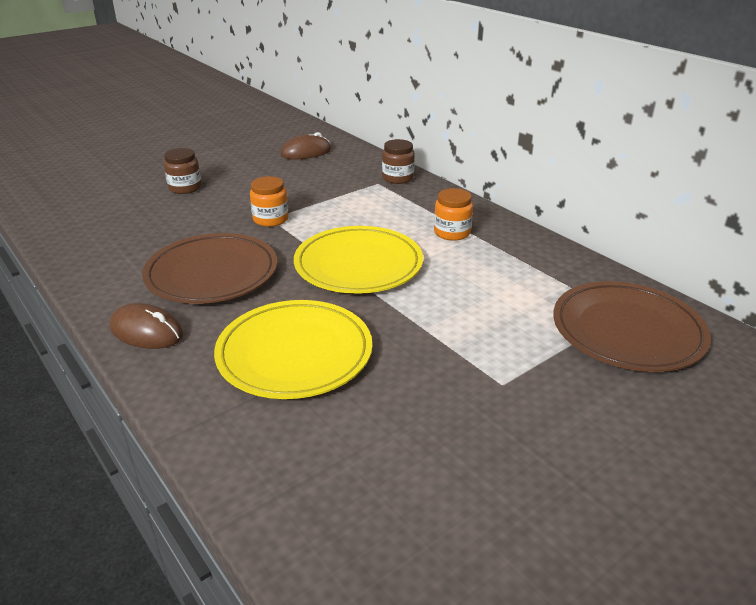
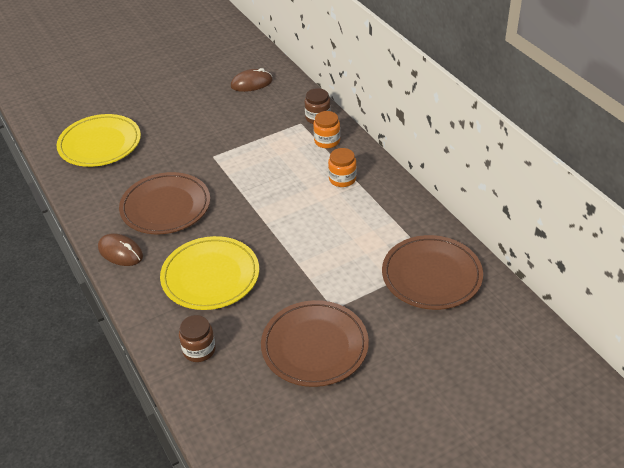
camera: 10 degrees right, 10 degrees up
(185, 188) = (153, 120): brown jar -> brown jar (199, 350)
(270, 219) = (212, 157): orange jar -> orange jar (327, 141)
(358, 265) = (267, 206): yellow plate -> yellow plate (100, 144)
(494, 441) = (315, 346): none -> brown plate

